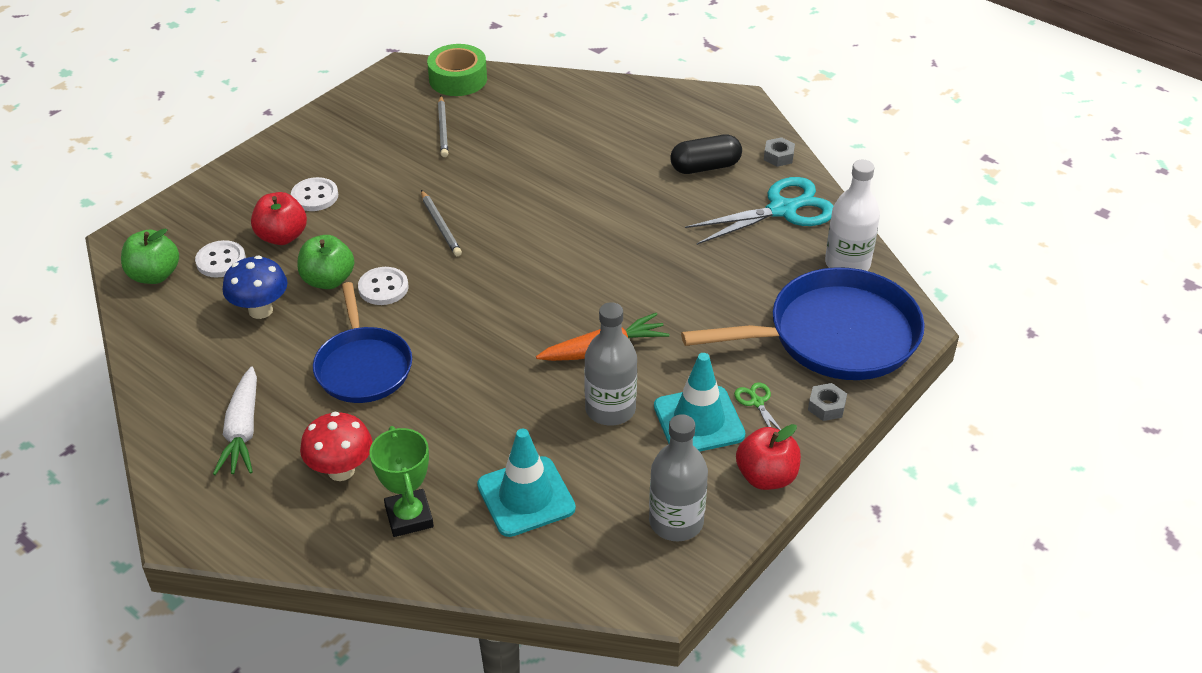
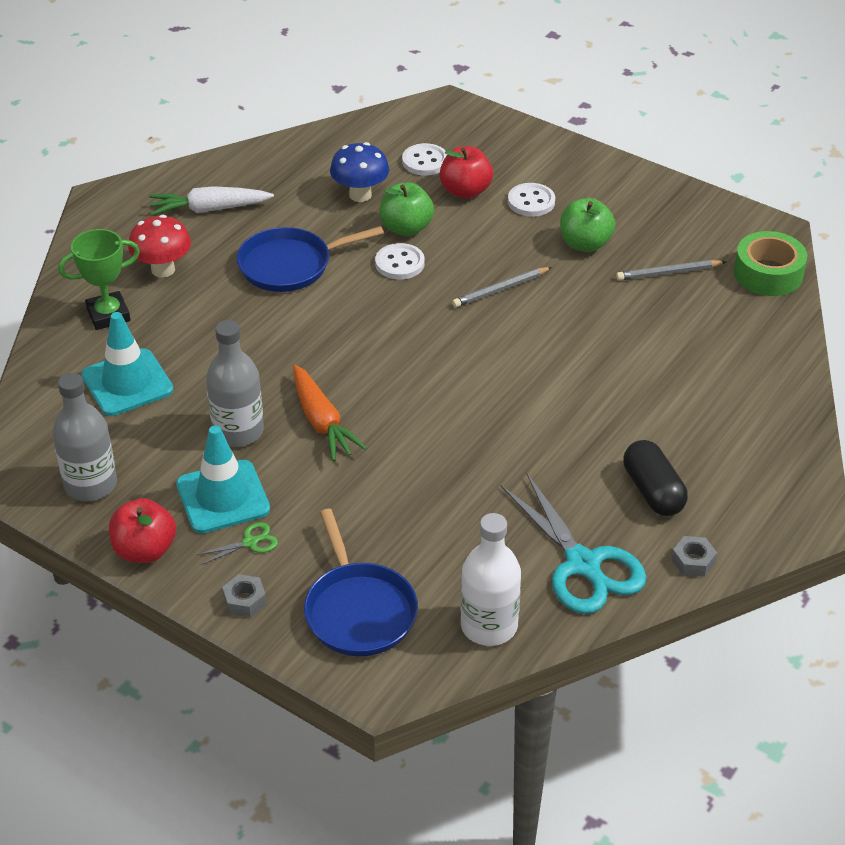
camera: 85 degrees right, 0 degrees up
(154, 275) = (400, 129): green apple -> green apple (585, 244)
(835, 335) = (359, 611): blue pan -> blue pan, size x0.64

